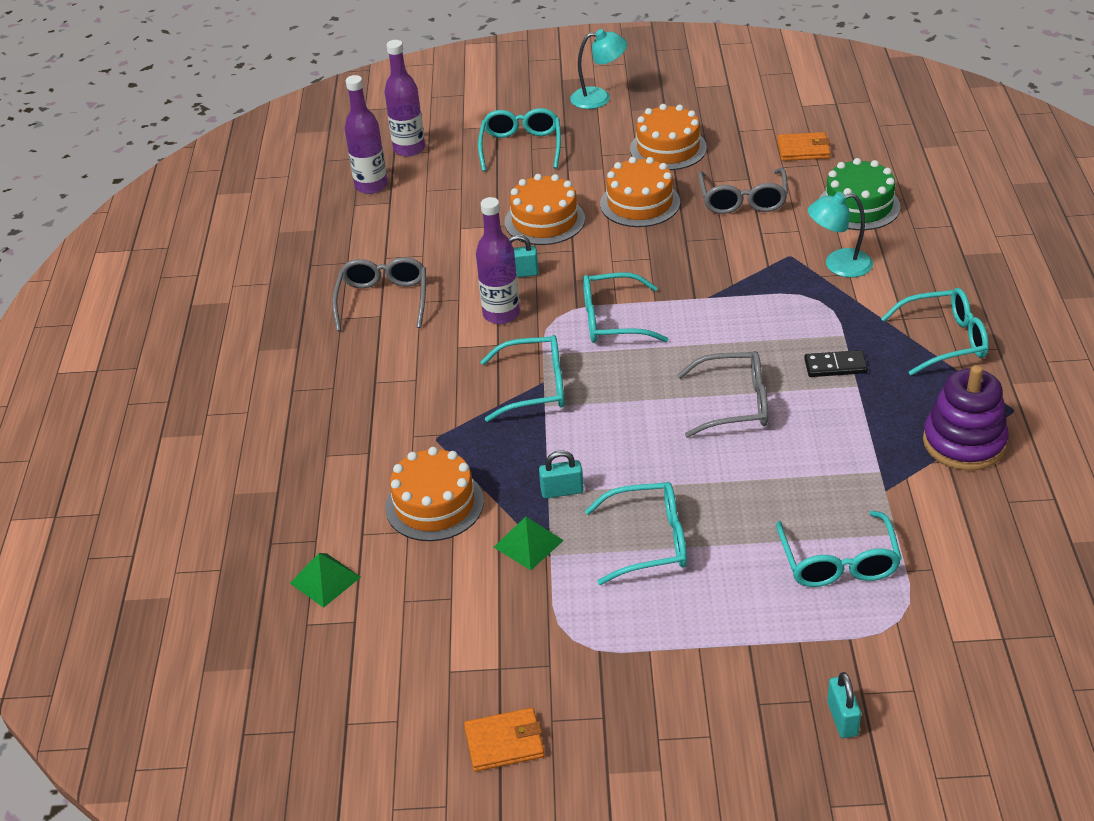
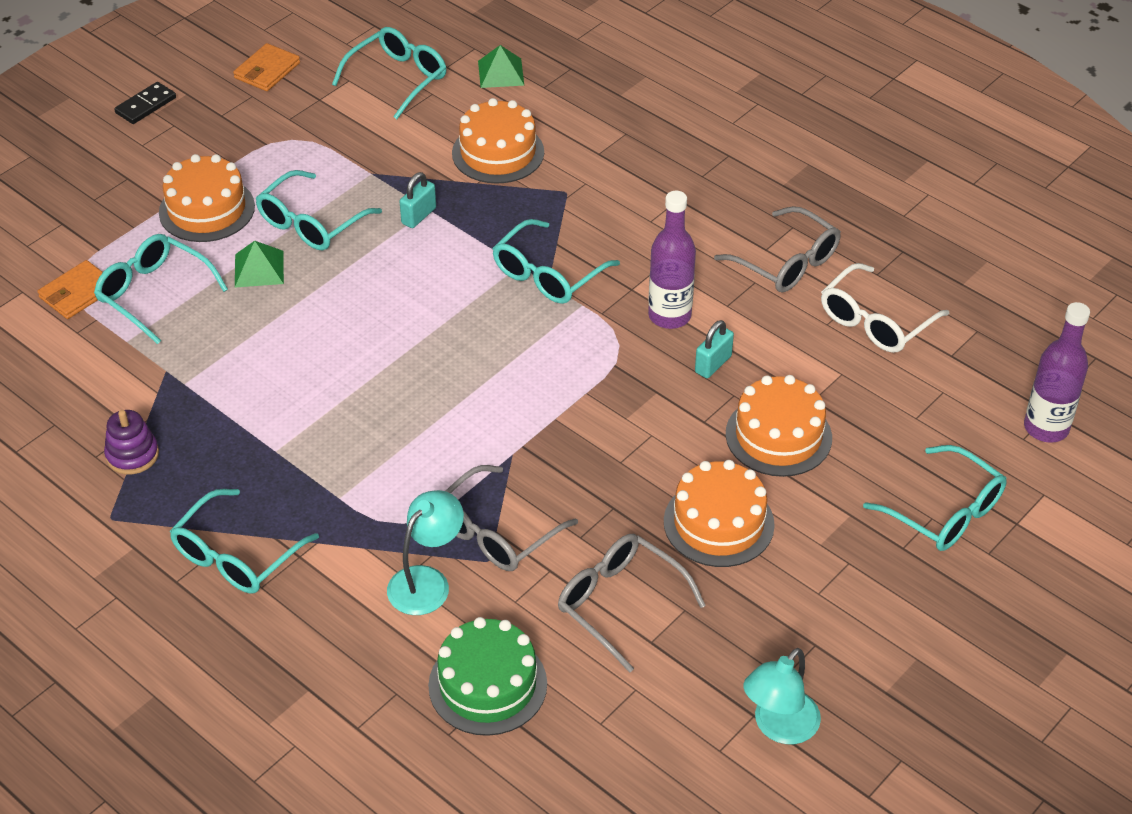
camera: 130 degrees right, 5 degrees up
(371, 186) = (1000, 360): purple bottle -> none
(395, 240) = (875, 321): none -> white glasses
(528, 543) = (396, 170): green pyramid -> green pyramid (259, 269)
(599, 98) = (979, 651): turquoise lamp -> turquoise lamp (779, 727)
(612, 320) = (566, 373): turquoise glasses -> turquoise glasses (398, 78)
(668, 148) = (793, 624): orange cake -> orange cake (207, 209)
(735, 404) = (366, 366): grey glasses -> grey glasses (495, 532)
(803, 149) = (643, 737): orange wallet -> orange wallet (77, 293)
(835, 366) = (315, 458): black domino -> black domino (145, 105)
(842, 718) = (63, 202): turquoise padlock -> none
(964, 442) = (132, 455): purple stacking toy -> purple stacking toy, size x0.59

